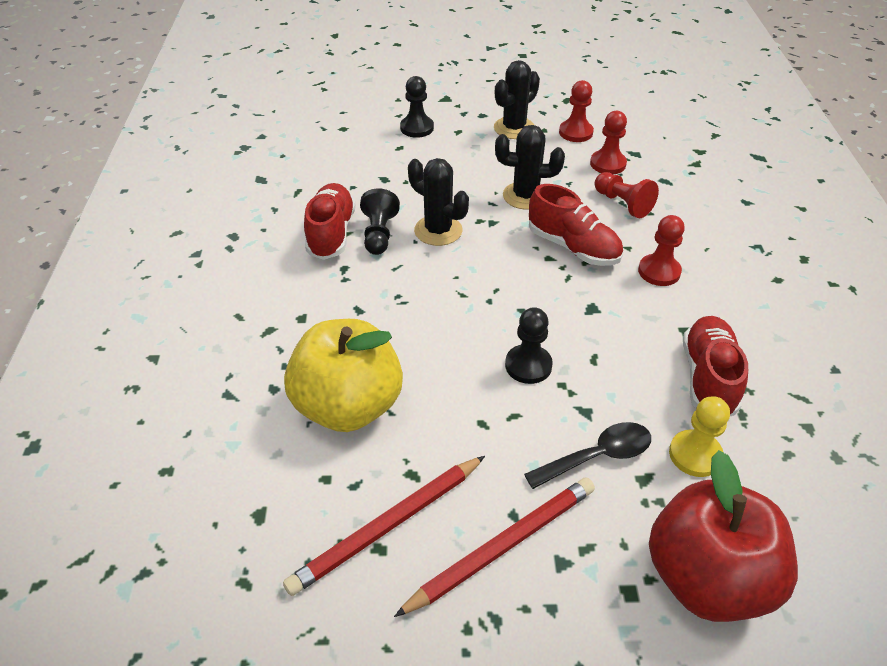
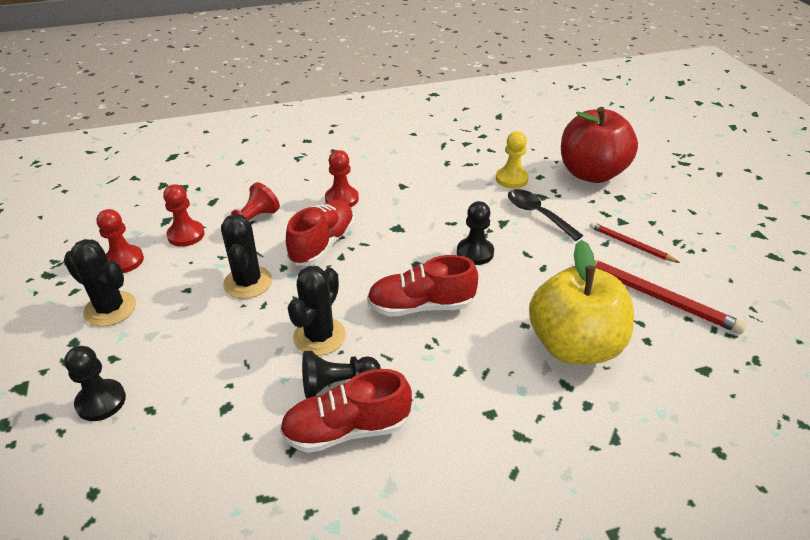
camera: 105 degrees left, 5 degrees down
(502, 546) = (630, 244): red pencil -> red pencil, size x0.60
(708, 378) = (445, 176): red shoe -> red shoe (421, 306)

